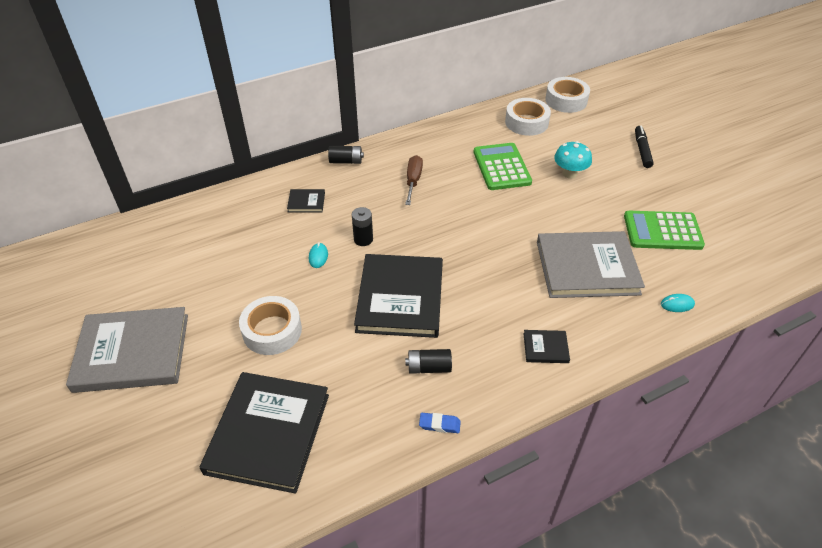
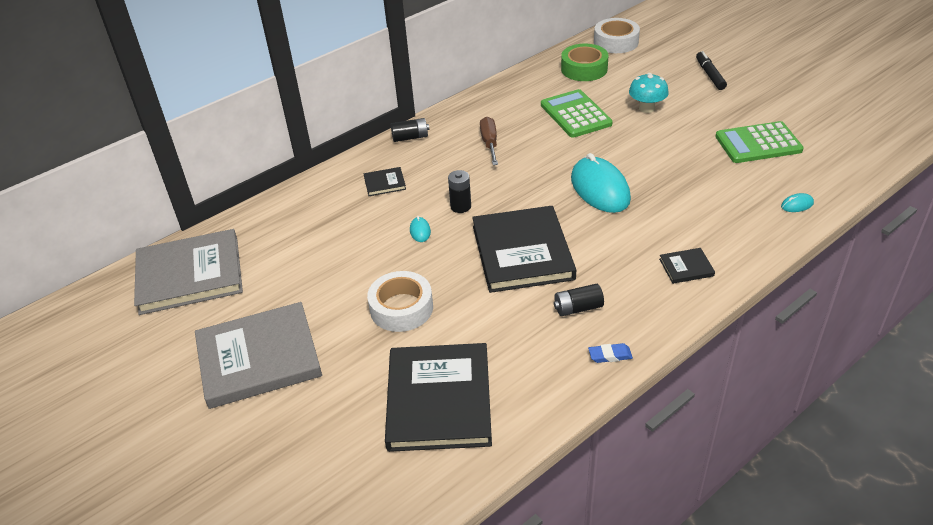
camera: 10 degrees left, 5 degrees down
(495, 248) = (600, 189): none -> turquoise mouse
(526, 122) = (584, 69): white tape -> green tape
(587, 267) = (698, 189): grey book -> grey book (190, 275)

